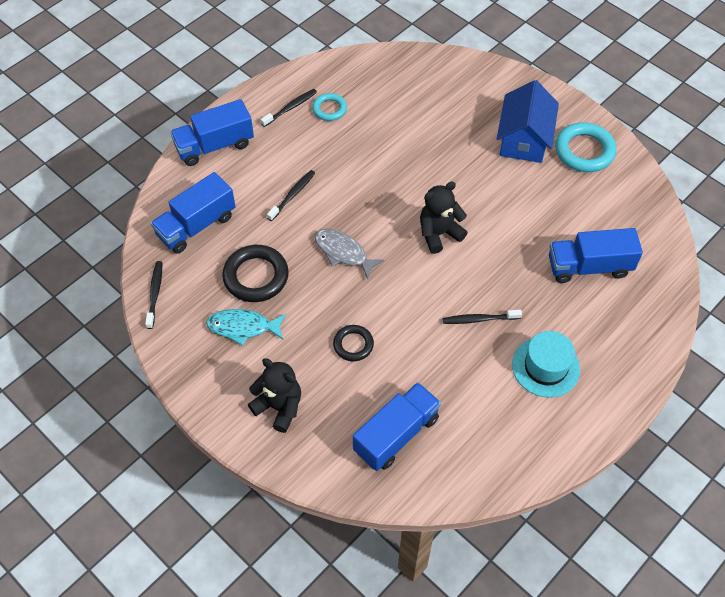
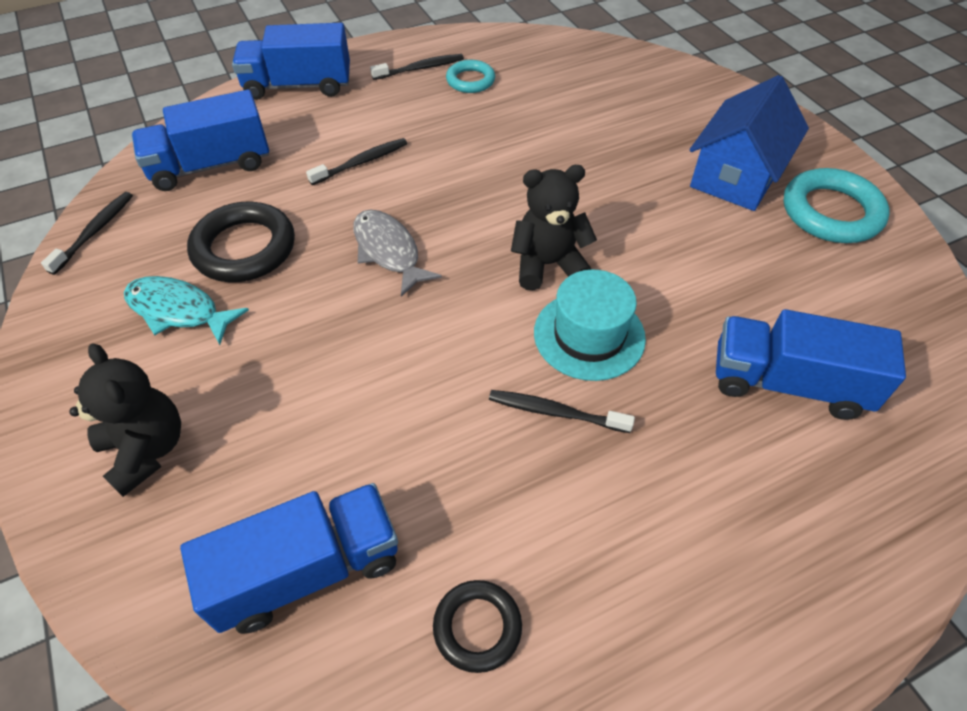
camera: 20 degrees right, 5 degrees down
(353, 345) = (325, 388): black ring -> black ring (477, 627)
(545, 367) = (645, 537): turquoise hat -> turquoise hat (589, 335)

